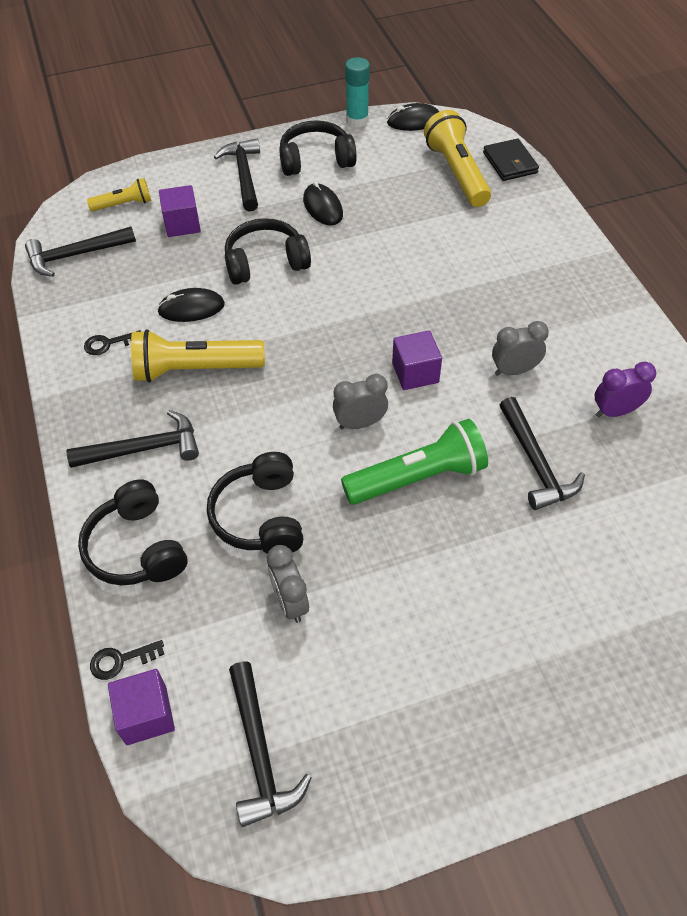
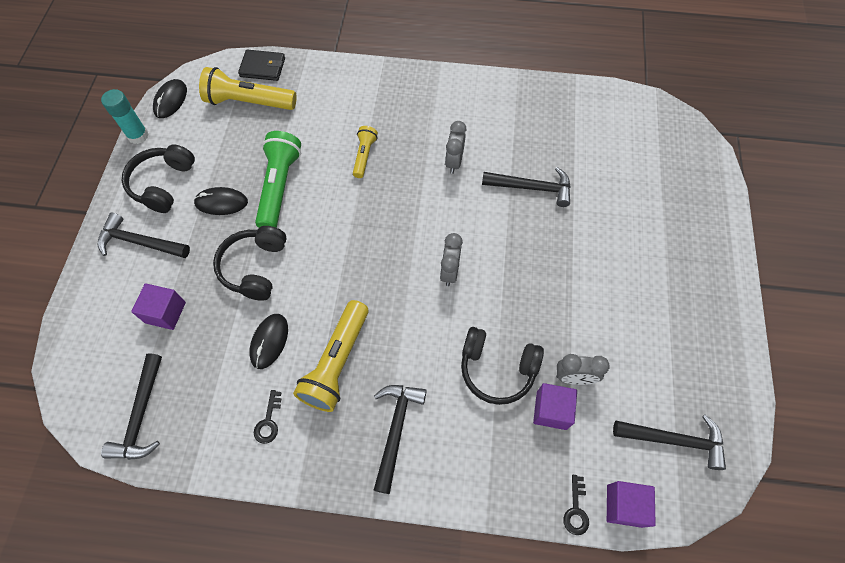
camera: 65 degrees left, 10 degrees up
(124, 204) = (104, 351): yellow flashlight -> yellow flashlight (364, 156)
(137, 547) = (486, 466): black headphones -> none
(415, 373) = (424, 218): purple cube -> purple cube (551, 410)
(418, 477) = (511, 257): green flashlight -> green flashlight (279, 187)
(615, 411) = (514, 127): purple clock -> none

